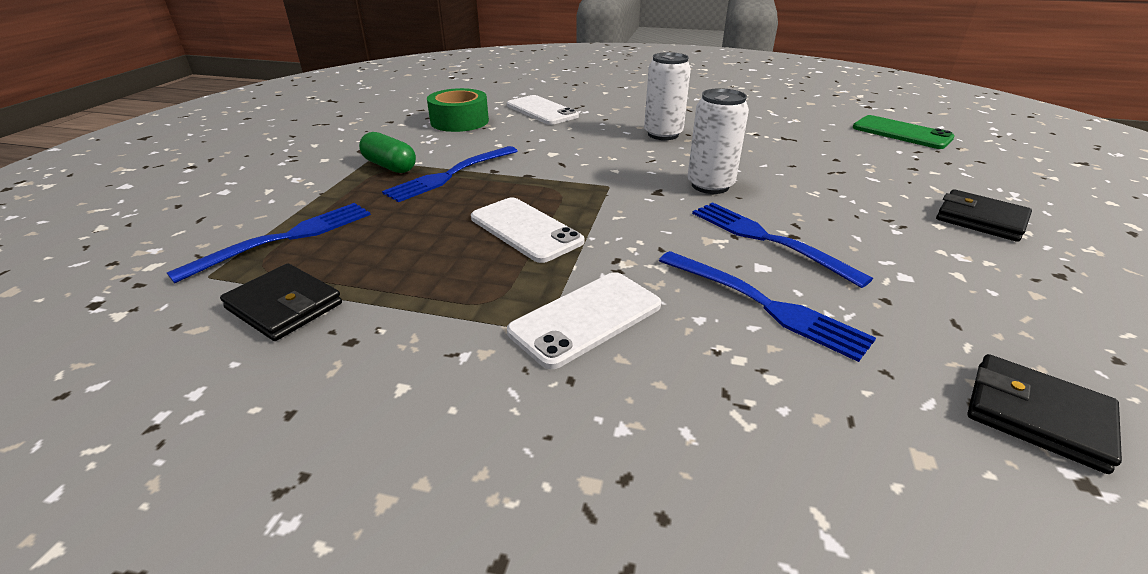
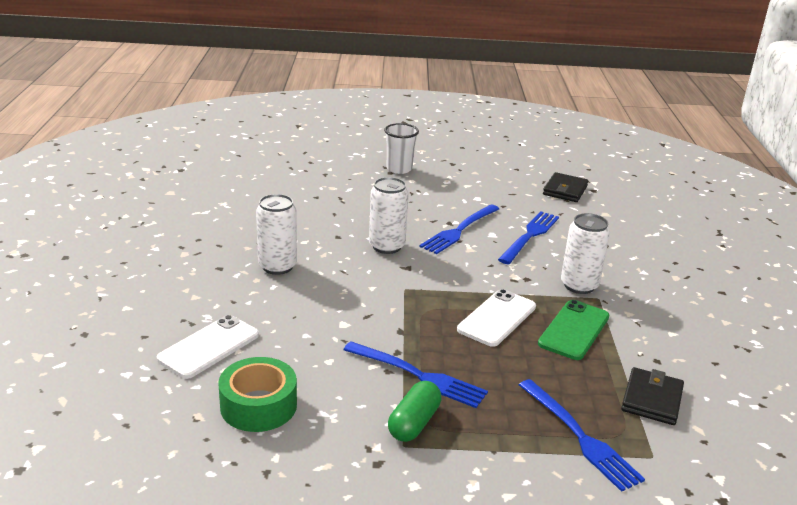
camera: 105 degrees left, 5 degrees down
(286, 238) = (580, 437): blue fork -> blue fork turned 150 degrees counterclockwise
(586, 318) = (579, 285): white phone -> white can
(901, 133) = (252, 167): green phone -> green phone (574, 330)
(980, 219) = (399, 169): black wallet -> white cup

